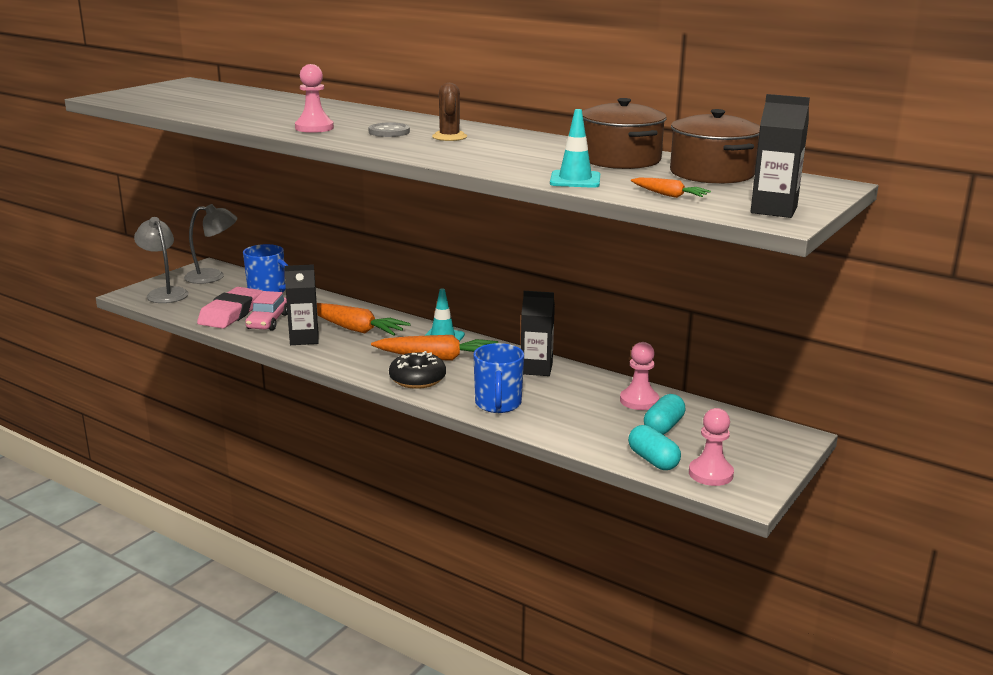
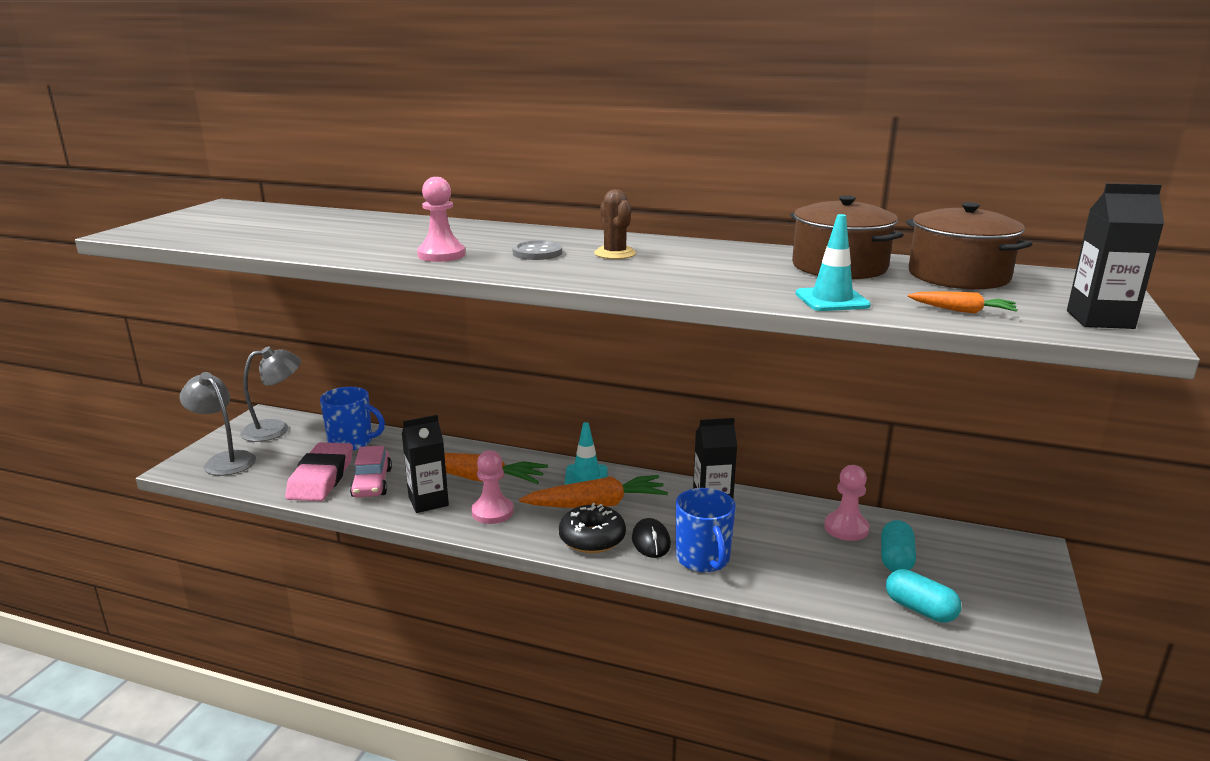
camera: 15 degrees left, 0 degrees up
(464, 387) = (651, 541): none -> black mouse
(710, 474) = (991, 617): pink pawn -> pink pawn (492, 512)

